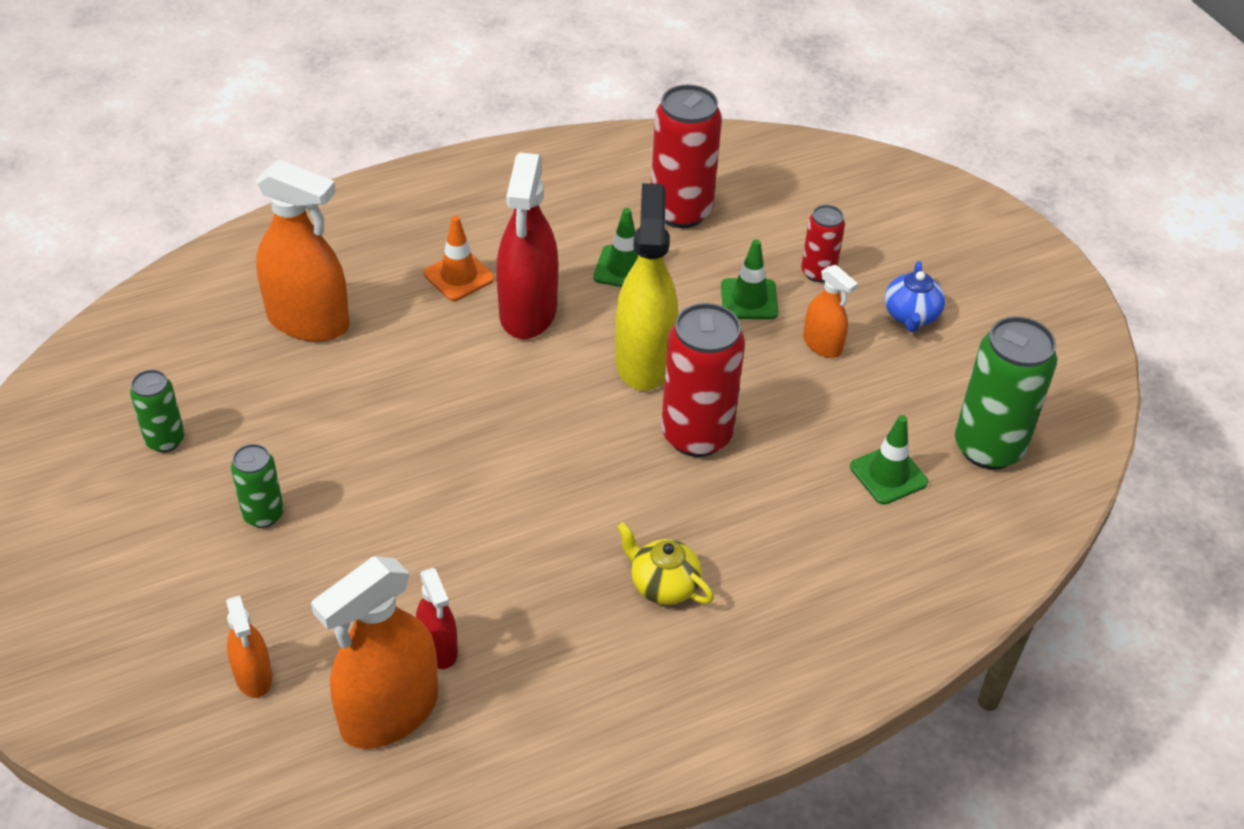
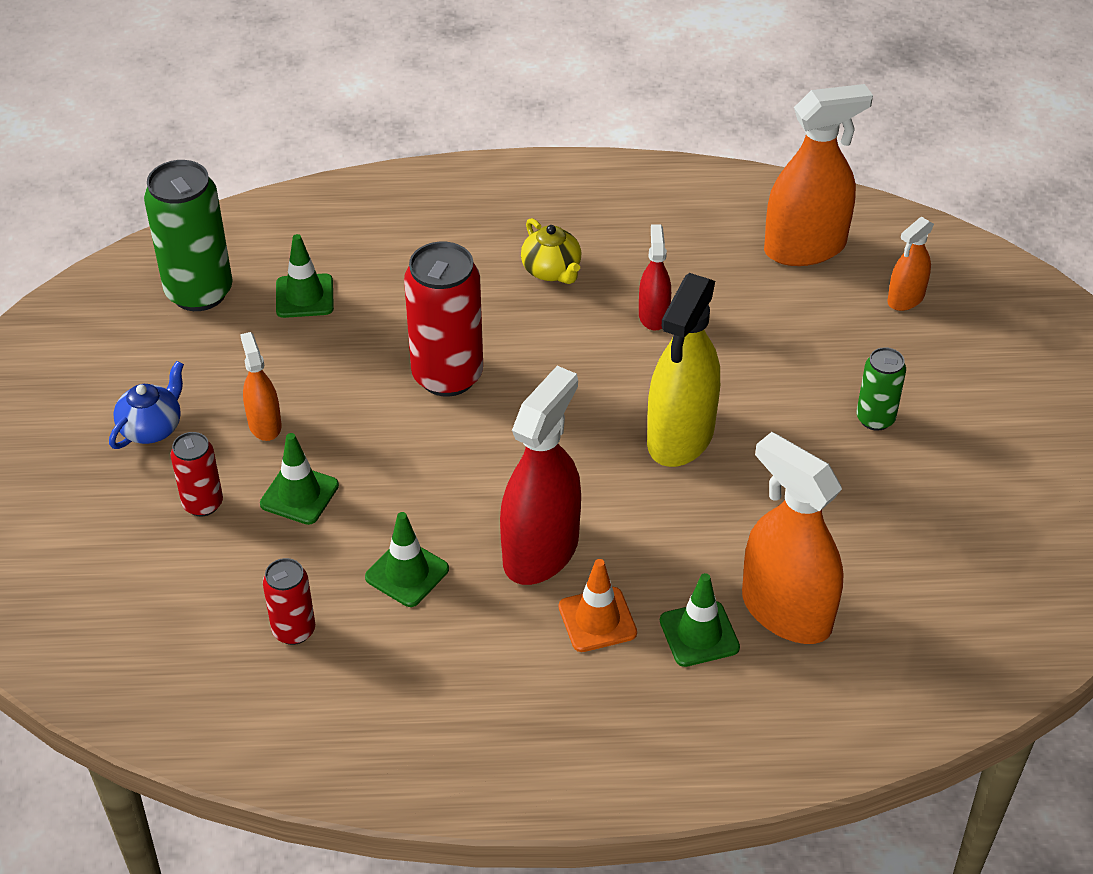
camera: 155 degrees left, 0 degrees up
(165, 440) = (961, 517): green can -> none
(253, 676) = (905, 298): orange spray bottle -> orange spray bottle turned 135 degrees counterclockwise
(374, 287) = (699, 634): none -> green traffic cone
(438, 648) = (753, 277): red spray bottle -> red spray bottle (653, 315)
(644, 361) = (452, 460): yellow spray bottle -> yellow spray bottle (680, 436)
(681, 211) = (294, 630): red can -> red can, size x0.54

